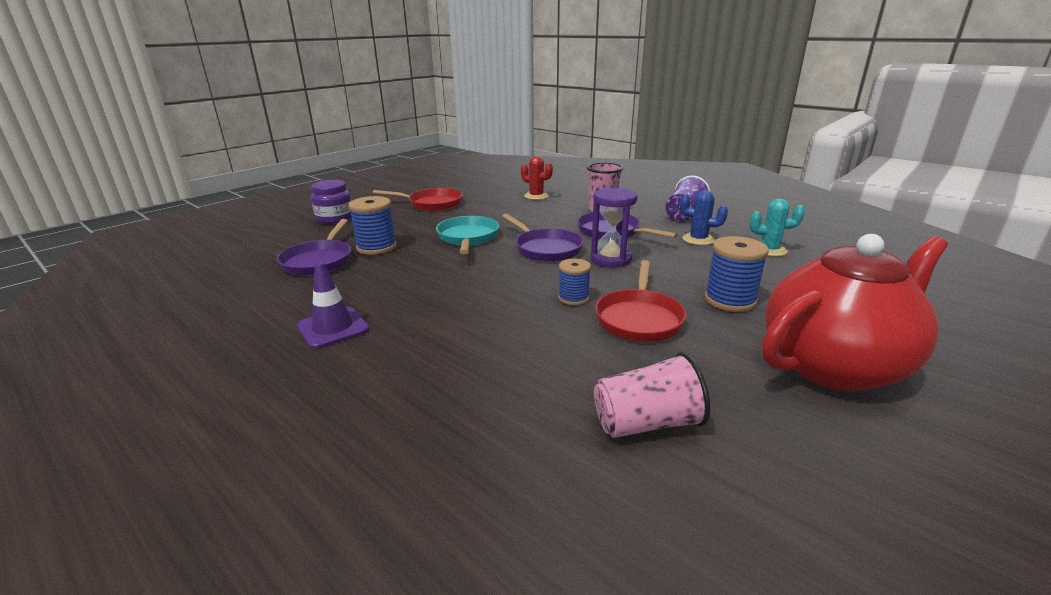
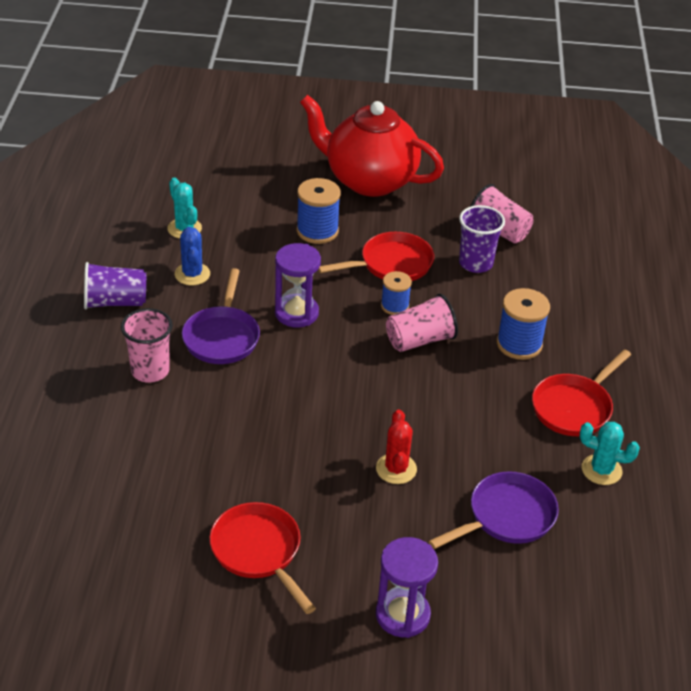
camera: 130 degrees left, 15 degrees up
(268, 309) = (601, 470): none -> turquoise cactus
(333, 328) = (574, 407): purple traffic cone -> red pan
(335, 219) = (402, 615): purple jar -> purple hourglass
(376, 247) = (434, 496): blue spool -> blue spool (519, 344)
(468, 238) = (339, 438): turquoise pan -> none
(516, 293) = (420, 340): none -> pink cup
(536, 196) = (135, 458): red cactus -> red cactus (396, 469)
(545, 249) = (313, 365): purple pan -> none
(592, 370) = (475, 263): none -> purple cup

